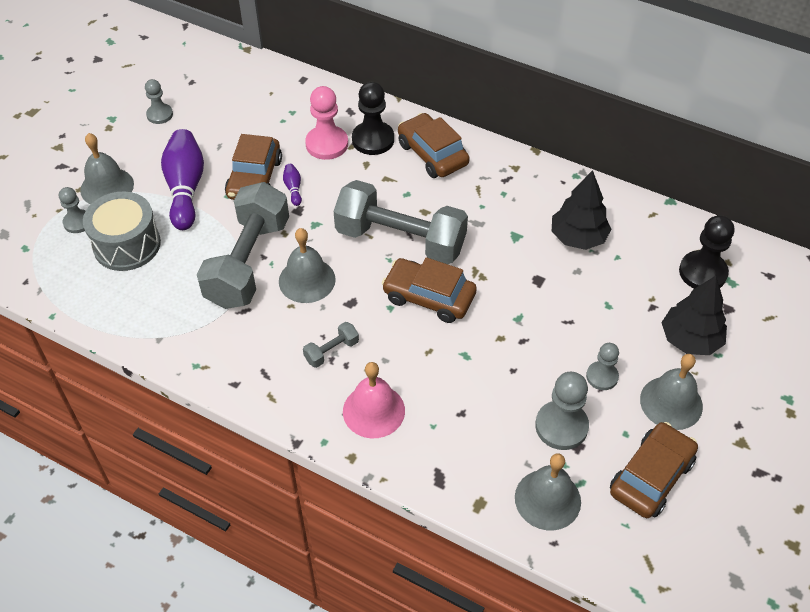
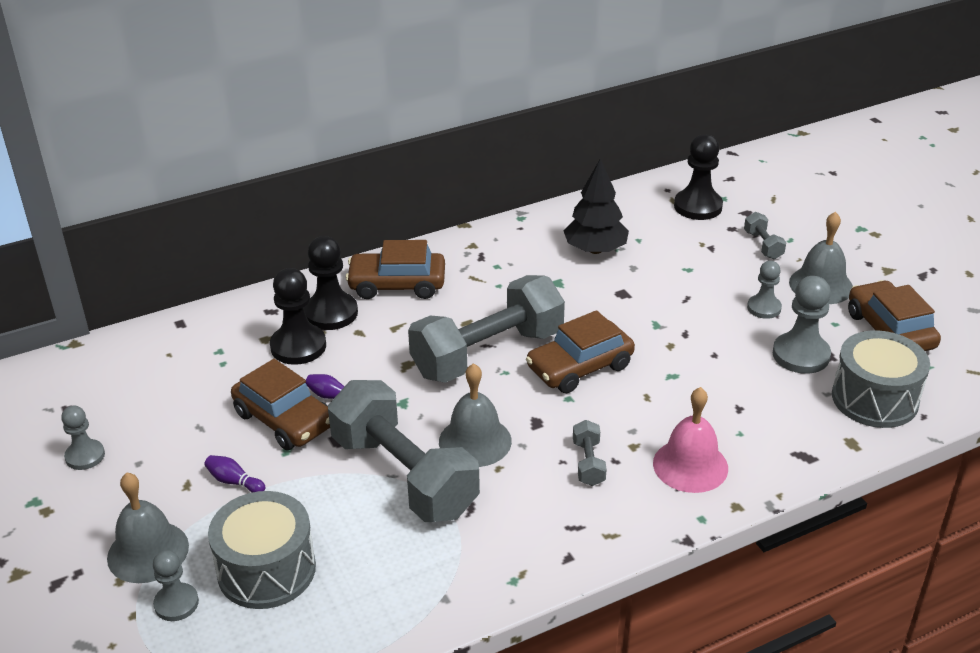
camera: 55 degrees left, 15 degrees down
(185, 188) = (234, 482): purple bowling pin -> purple bowling pin, size x0.43
(327, 144) = (298, 346): pink pawn -> black pawn
(547, 499) = (874, 399): grey bell -> grey drum
(690, 339) = (763, 245): black tree -> grey dumbbell

